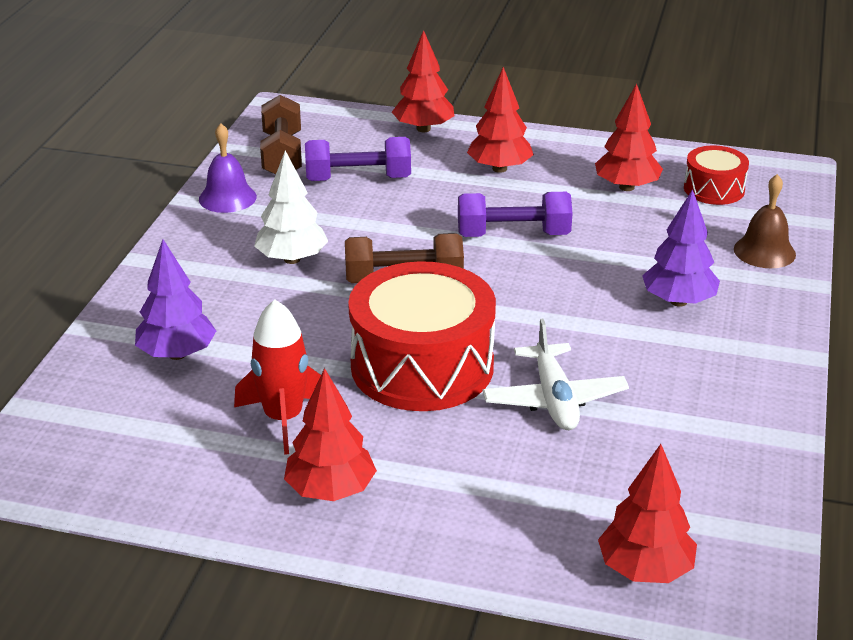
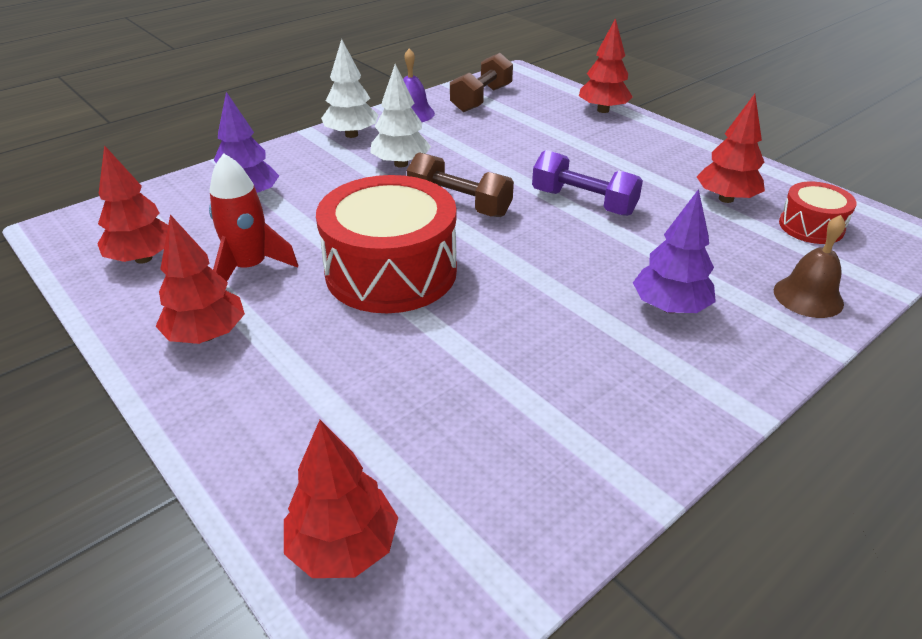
camera: 35 degrees right, 5 degrees up
(193, 246) = (351, 135): none -> white tree
(358, 179) = (514, 128): purple dumbbell -> none
(499, 169) = (630, 153): red tree -> red tree (143, 258)
(554, 399) = (459, 343): white plane -> none

